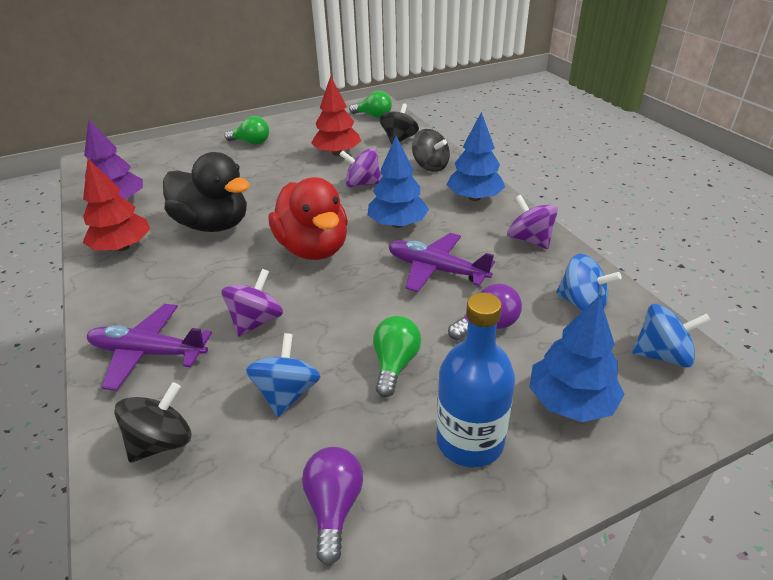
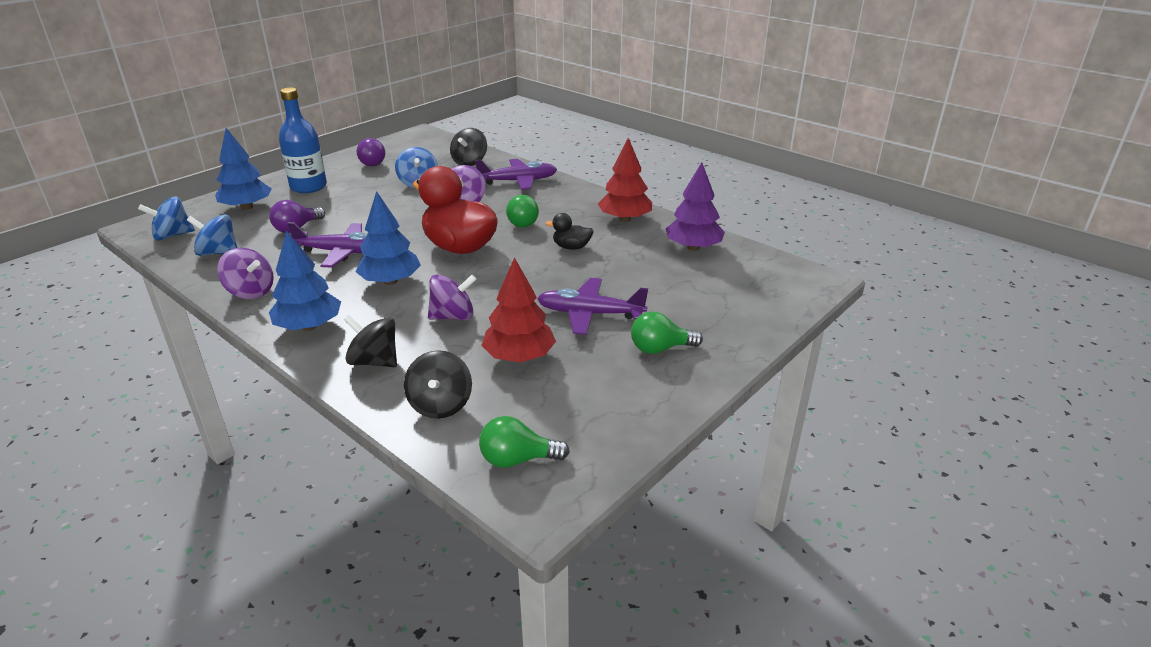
camera: 155 degrees right, 5 degrees down
(213, 225) = (571, 247): black duck -> black duck, size x0.46
(267, 168) = (589, 314): none -> purple plane
(395, 364) = (359, 202): green light bulb -> green light bulb (522, 222)

